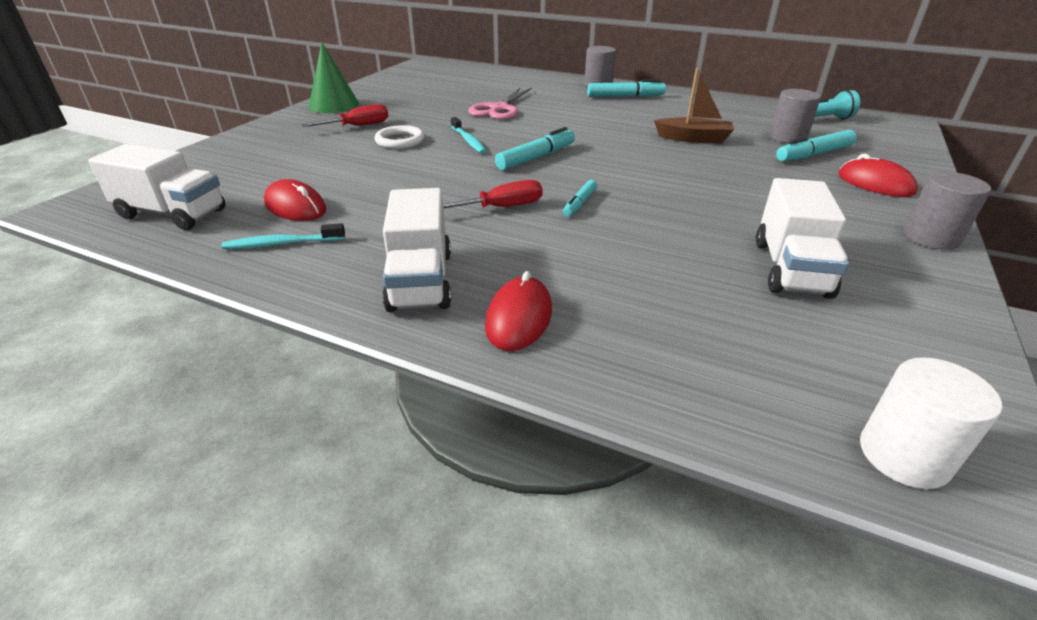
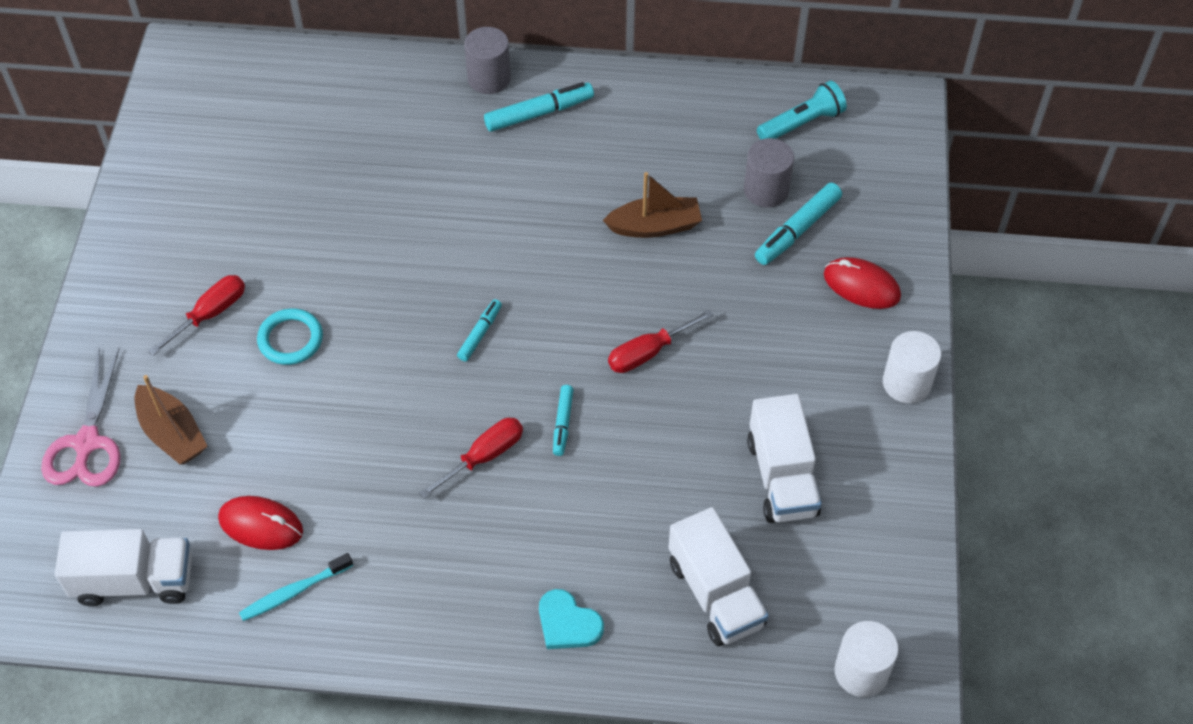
camera: 20 degrees left, 20 degrees up
(282, 160) = (172, 434): none -> brown boat
(334, 105) = (132, 258): green cone -> none
(400, 141) = (290, 339): white ring -> turquoise ring
(420, 281) = (461, 603): white truck -> white truck (715, 594)
(468, 140) = (378, 313): turquoise toothbrush -> none
(499, 109) = (378, 205): pink scissors -> pink scissors (87, 443)
(519, 318) = (568, 623): red mouse -> turquoise heart
(536, 157) = (480, 333): turquoise marker -> turquoise marker, size x0.60
(670, 184) = (648, 352): none -> red screwdriver
(931, 237) = (906, 383): grey cylinder -> white cylinder

